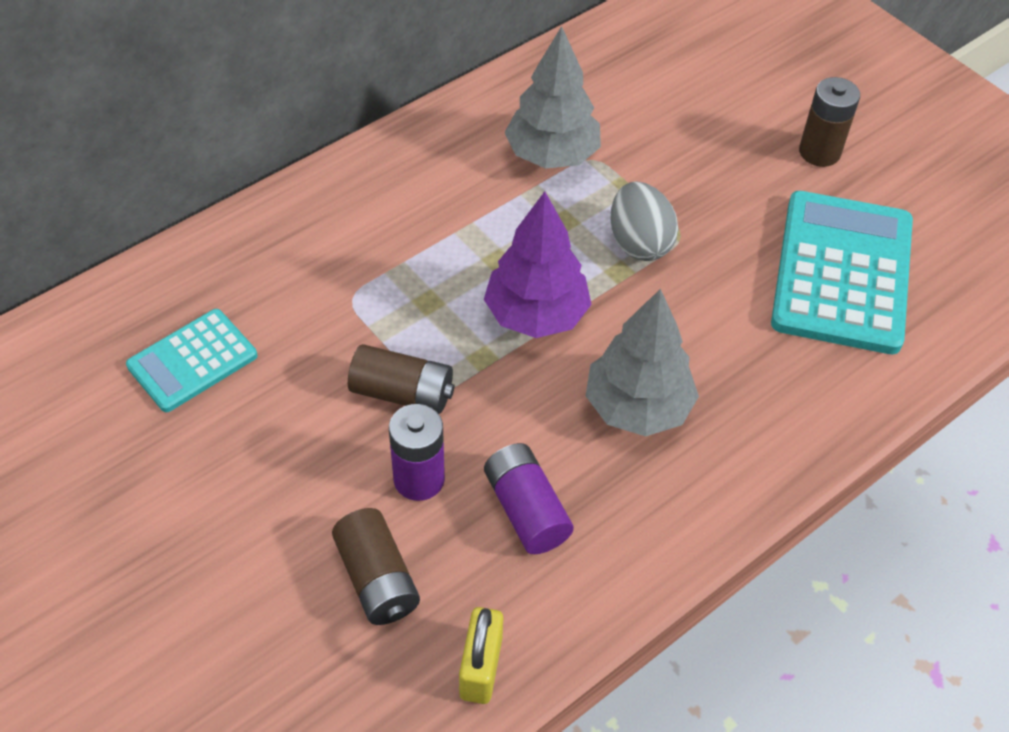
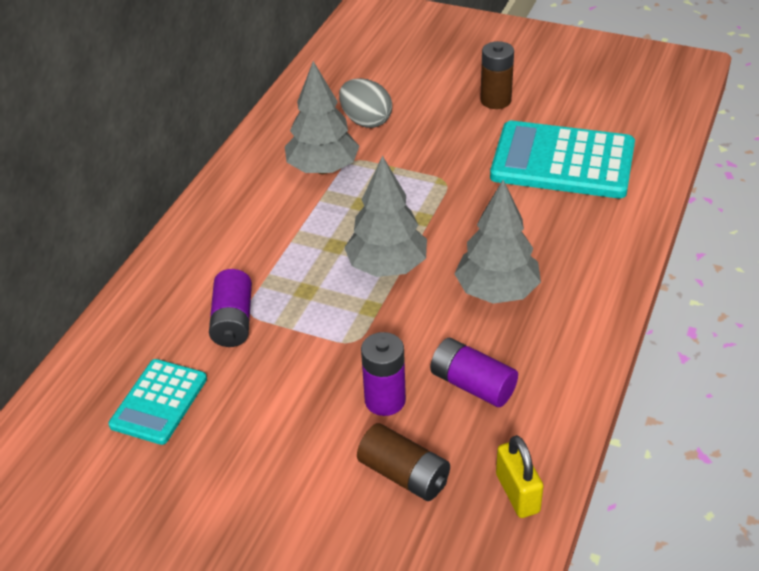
camera: 25 degrees left, 10 degrees down
(328, 302) = (233, 321): none -> purple battery
(402, 393) = (331, 353): brown battery -> none
(536, 315) = (387, 267): purple tree -> grey tree
(639, 242) = (422, 196): grey egg -> grey egg (366, 121)
(842, 272) = (562, 161): turquoise calculator -> turquoise calculator turned 60 degrees counterclockwise

